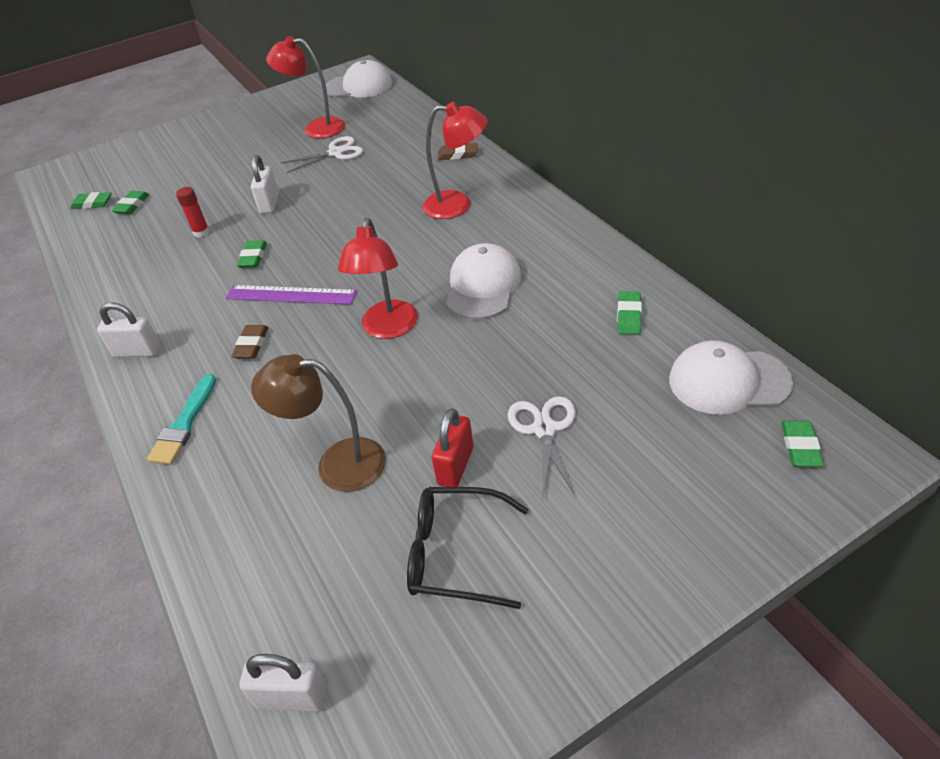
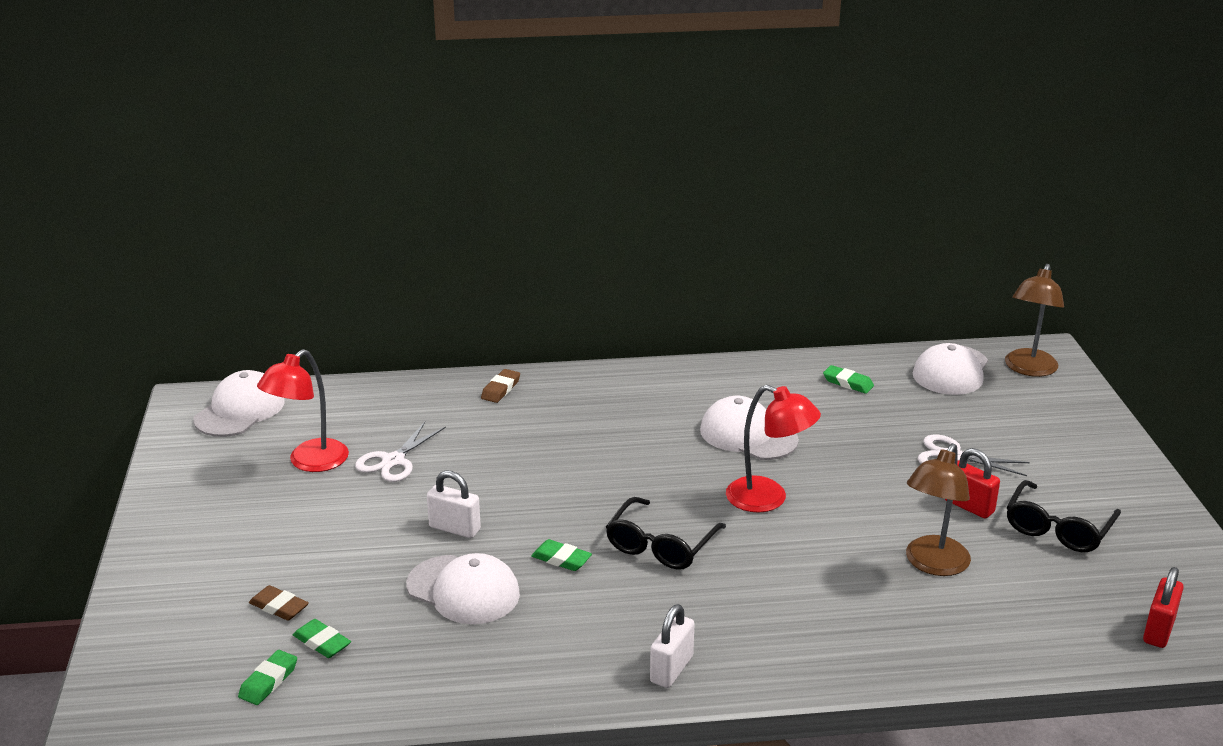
camera: 70 degrees left, 15 degrees down
(184, 424) = (820, 648): turquoise brush -> none
(201, 232) = (463, 590): red glue stick -> white cap
(251, 345) = (726, 585): brown eraser -> brown eraser (279, 607)
(291, 295) = (660, 545): purple ruler -> black glasses
(292, 698) = (1158, 630): white padlock -> red padlock
(336, 153) = (393, 461): white scissors -> white scissors turned 150 degrees counterclockwise
(457, 205) = (599, 414): red lamp -> none
(800, 446) = (1028, 369): green eraser -> brown lamp

